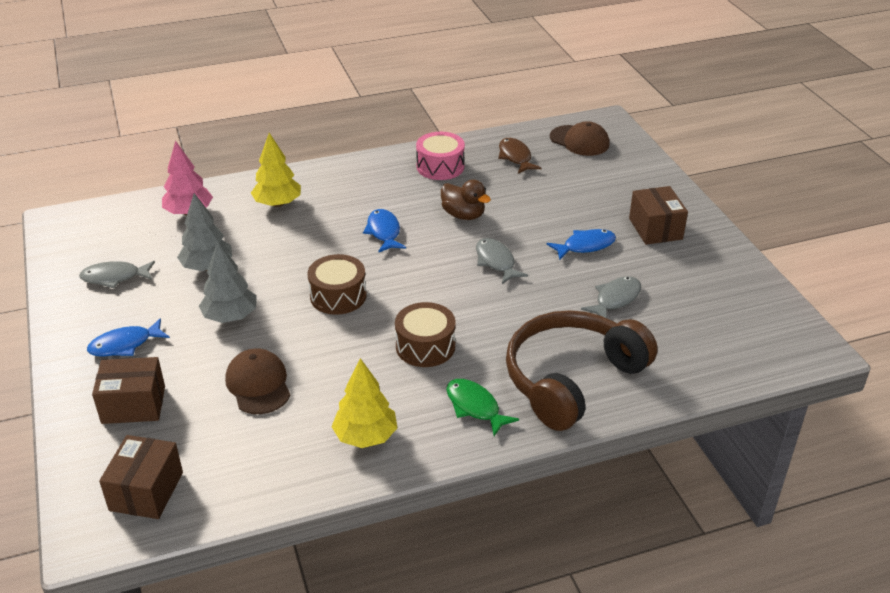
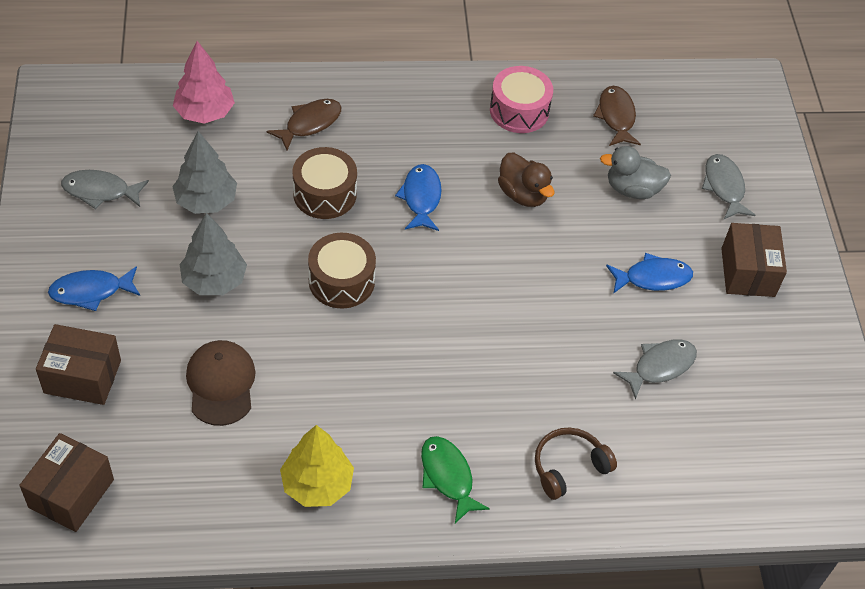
camera: 10 degrees right, 15 degrees up
(277, 203) = (310, 124): yellow tree -> brown fish
(425, 346) = (418, 378): brown drum -> brown drum (325, 194)
(496, 262) = (538, 275): grey fish -> grey fish (724, 187)
(546, 196) = (632, 189): none -> grey duck
(571, 379) = (569, 467): brown headphones -> brown headphones, size x0.46
(579, 141) = (705, 108): brown cap -> none

